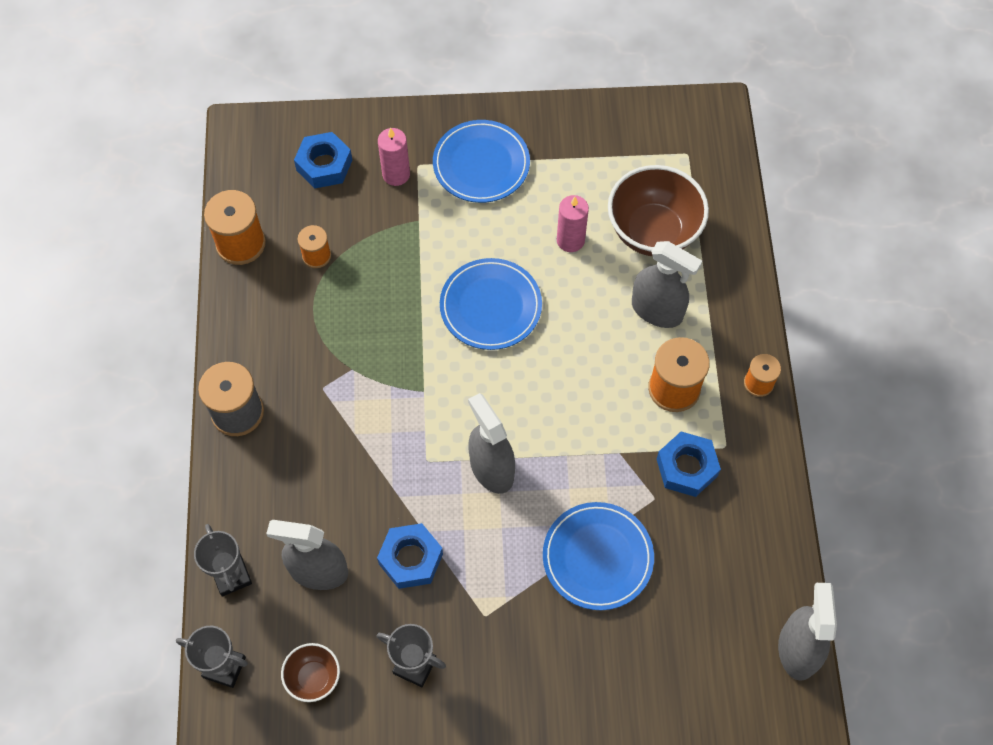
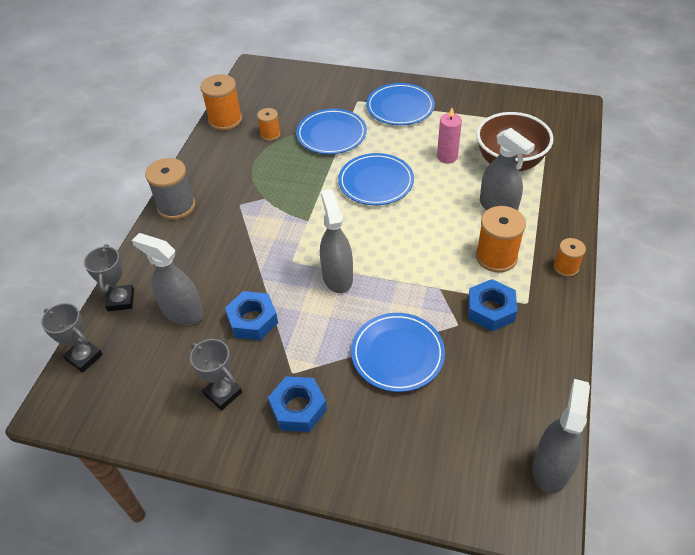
camera: 20 degrees right, 15 degrees down
(313, 678) = (143, 381): brown bowl -> none
(324, 165) = (297, 91): blue nut -> blue nut (298, 408)
(396, 174) = (341, 103): pink candle -> none
(402, 236) = (331, 134): none -> blue plate

